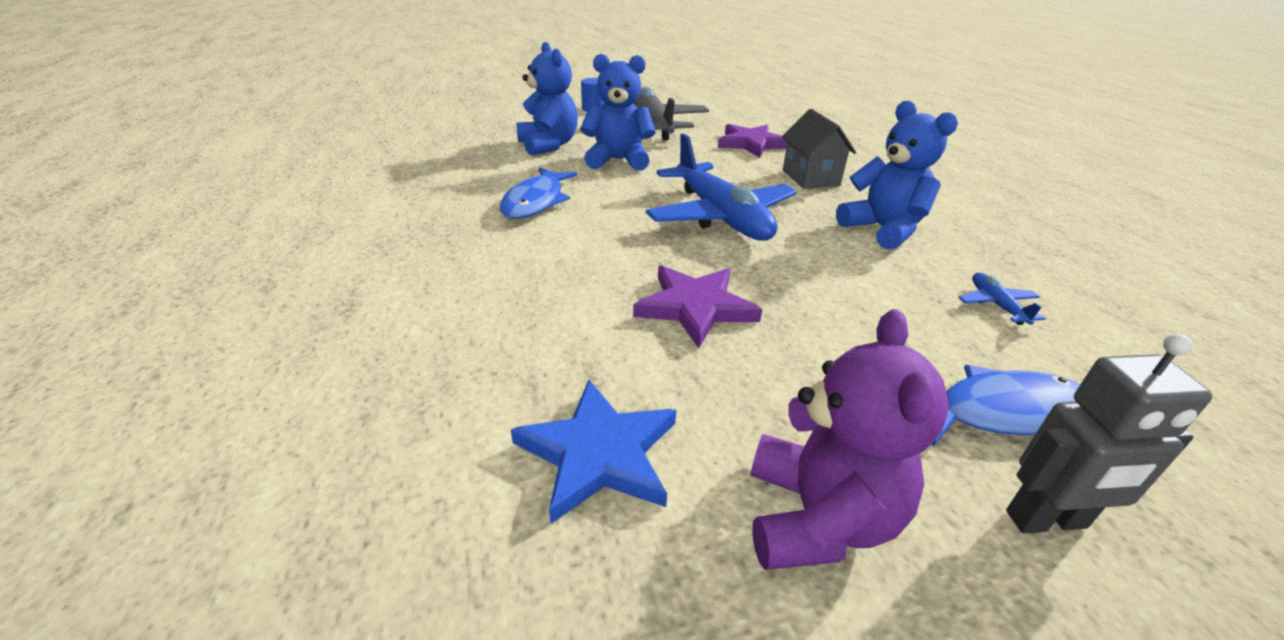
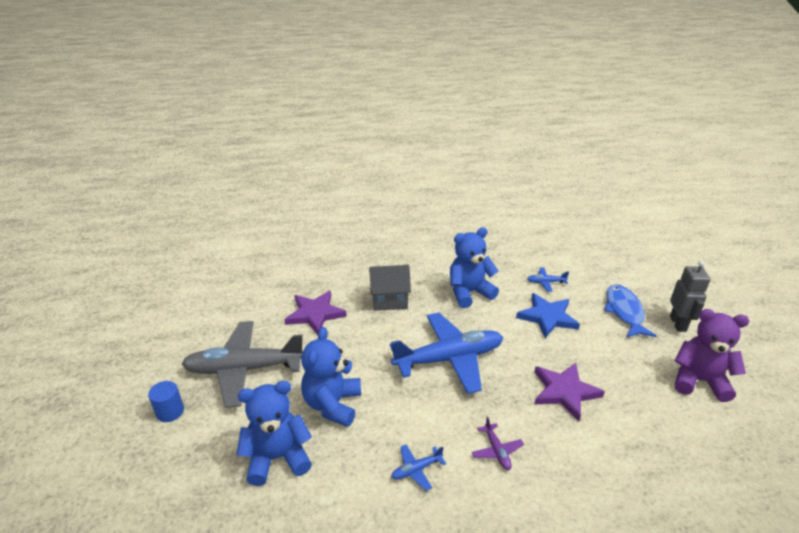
camera: 80 degrees left, 0 degrees up
(536, 201) = (416, 470): blue fish -> blue plane
(566, 247) = (497, 451): none -> purple plane
(599, 453) = (690, 446): blue star -> blue star (547, 317)

